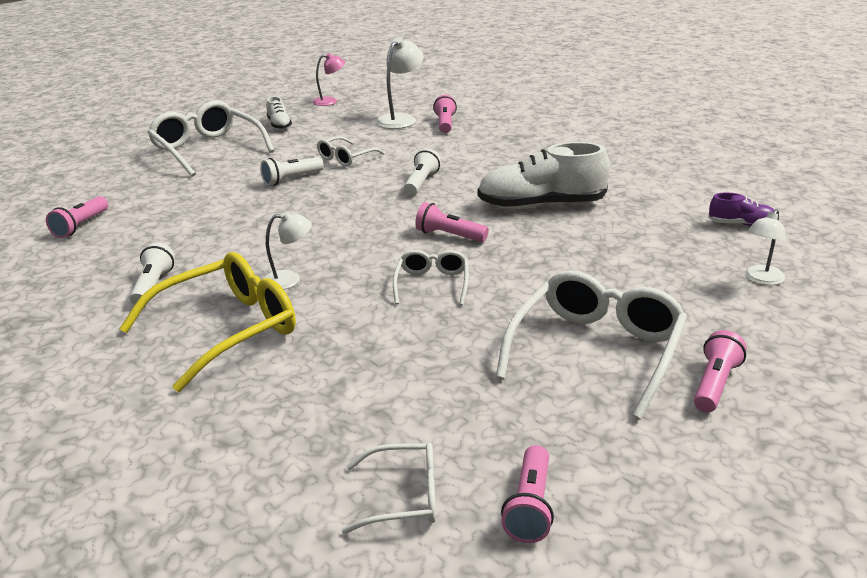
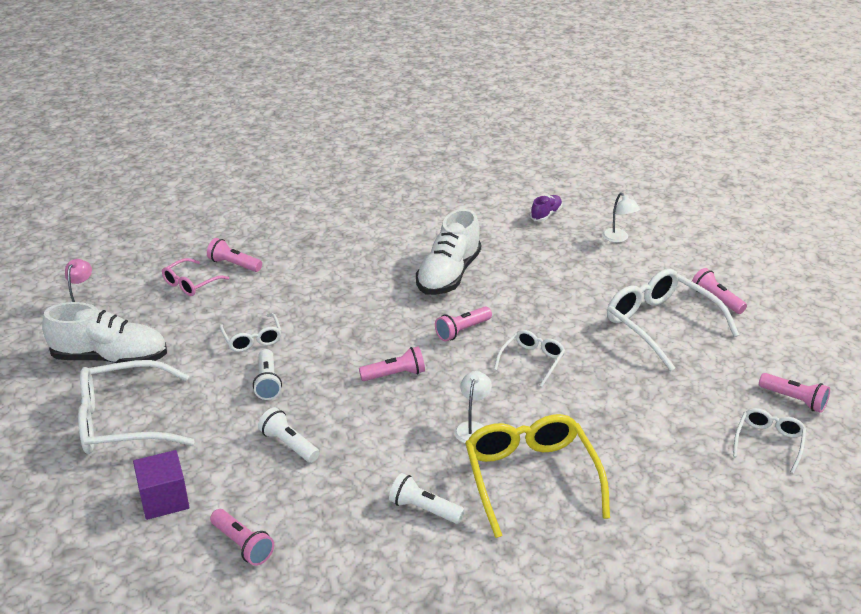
camera: 65 degrees left, 5 degrees up
(124, 186) = (164, 499): none -> purple cube
(279, 125) = (110, 358): white shoe -> white shoe, size x2.06
(346, 224) = (395, 375): none -> pink flashlight
(400, 119) = (191, 283): white lamp -> pink glasses
(421, 183) = (351, 315): white flashlight -> white flashlight (289, 445)
(432, 284) = (532, 361): white glasses -> white glasses turned 90 degrees clockwise

